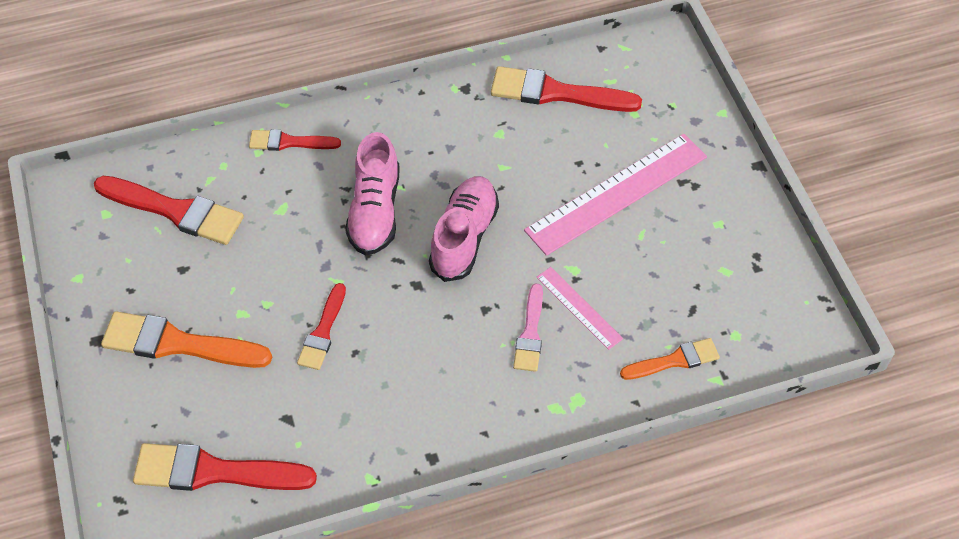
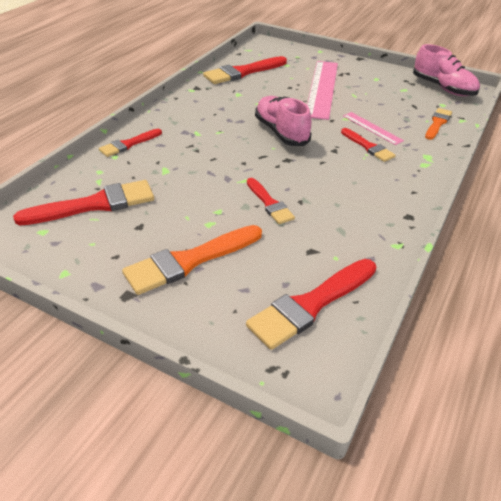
camera: 45 degrees left, 15 degrees down
(375, 211) = (220, 145): pink shoe -> pink shoe (443, 88)
(530, 333) = (368, 147): pink brush -> red brush
(579, 307) = (372, 128): pink ruler -> pink ruler turned 45 degrees clockwise

